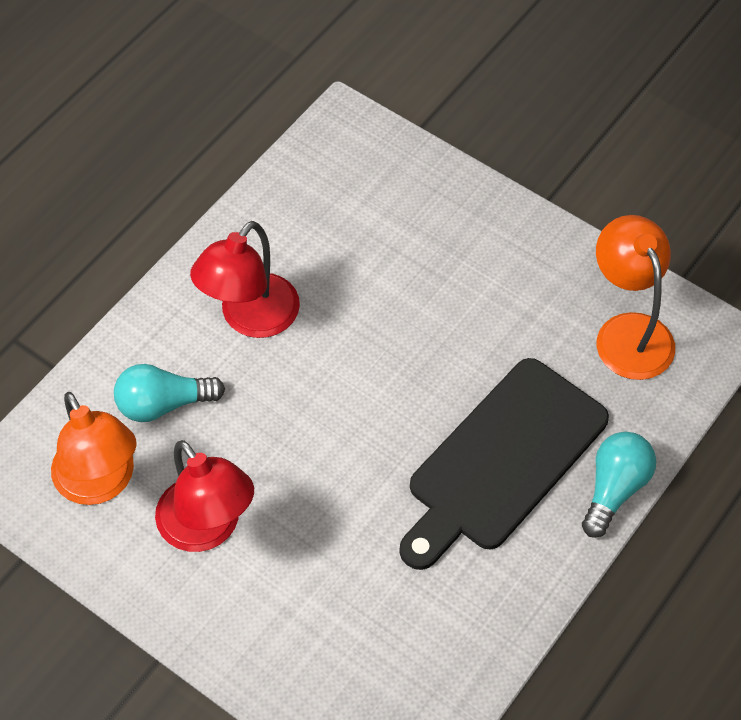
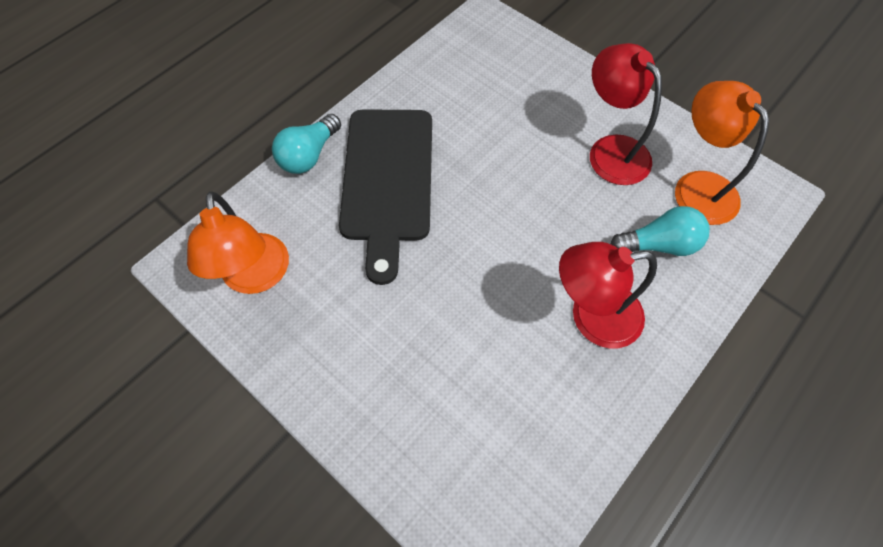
camera: 175 degrees left, 5 degrees up
(250, 318) = (592, 317): red lamp -> red lamp turned 135 degrees counterclockwise
(502, 460) = (388, 180): black cutting board -> black cutting board turned 135 degrees clockwise

